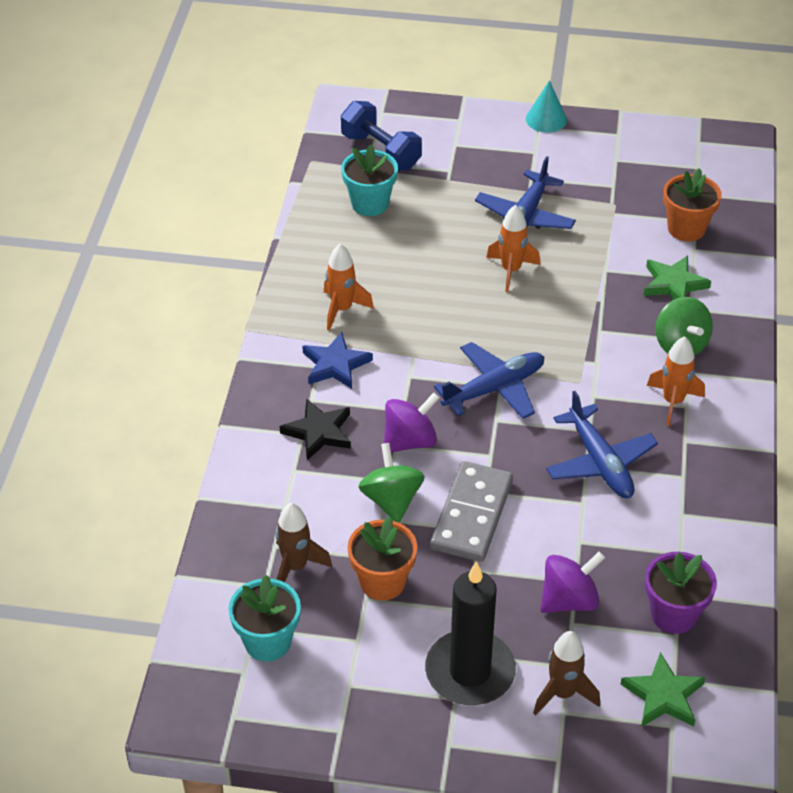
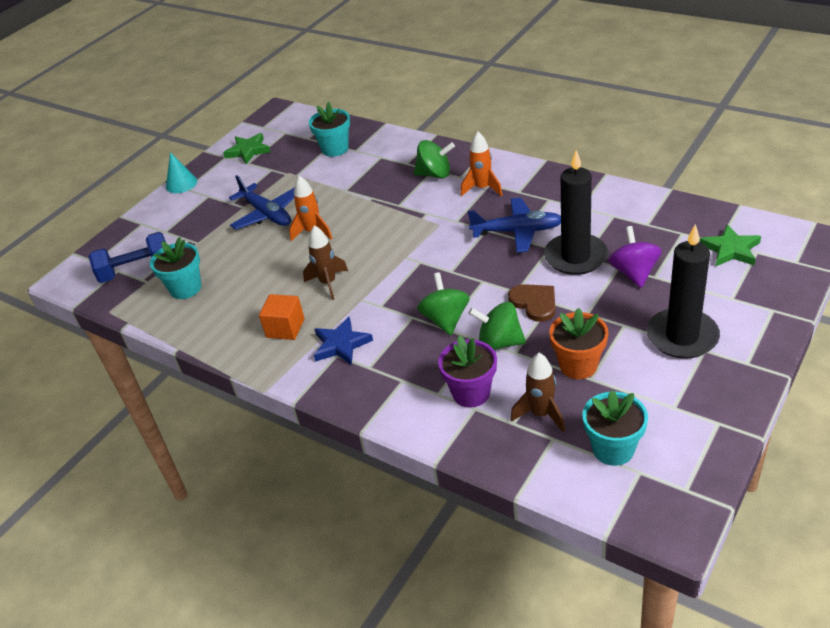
camera: 60 degrees left, 5 degrees down
(319, 432) = (406, 369): black star -> none
(342, 309) = (285, 328): orange rocket -> orange cube
(410, 441) = (445, 319): purple spinning top -> green spinning top
(471, 515) = (534, 303): grey domino -> brown heart
(494, 388) = (420, 265): blue plane -> none
(563, 693) = (716, 294): brown rocket -> brown rocket (328, 283)
(575, 533) = (575, 257): none -> black candle
(673, 284) = (379, 165): green star -> green star (248, 151)
(673, 614) = (664, 230): purple flower pot -> purple flower pot (471, 393)
(686, 228) = (335, 149): orange flower pot -> turquoise flower pot

